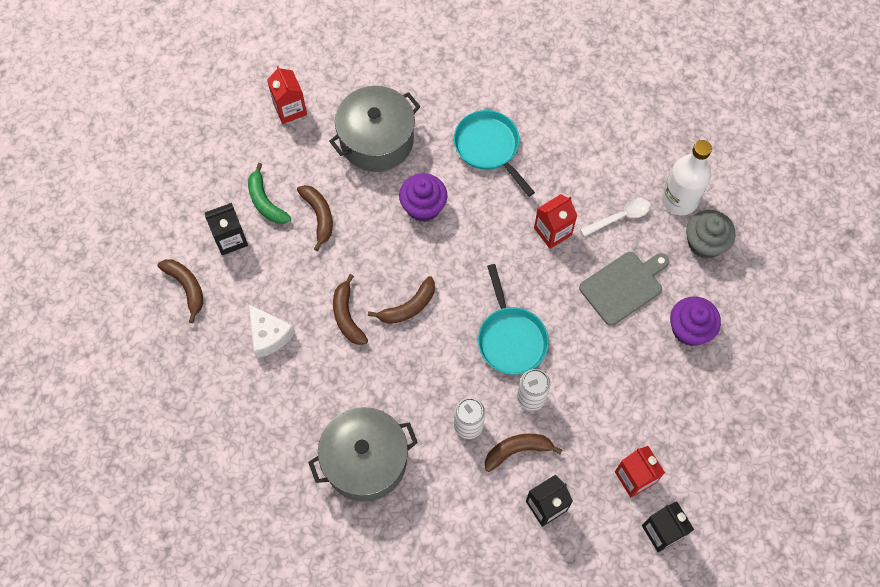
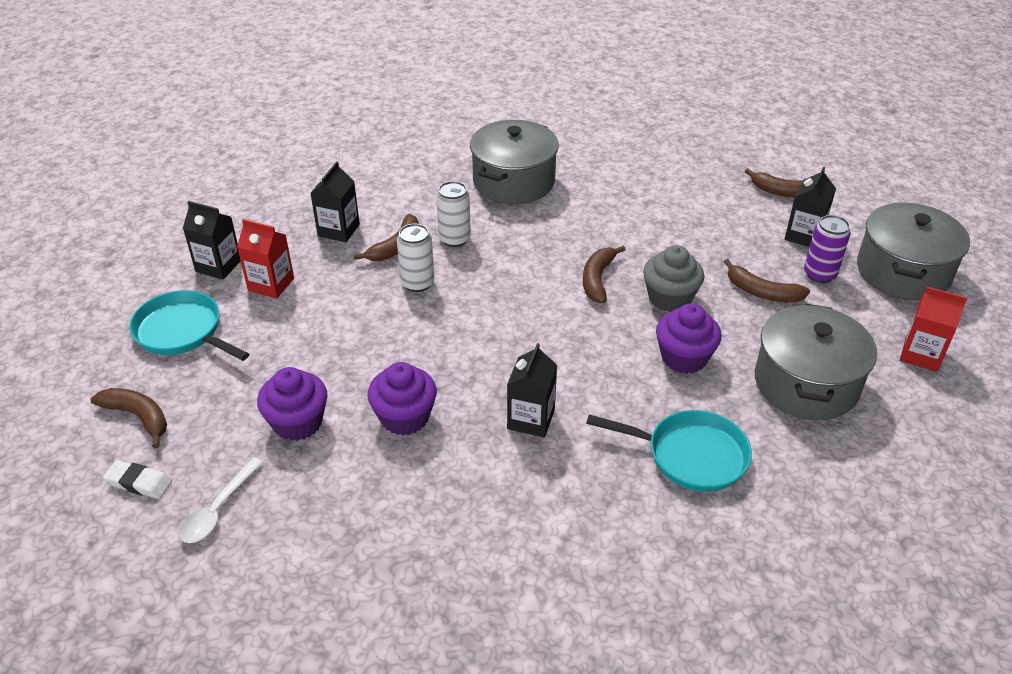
camera: 140 degrees right, 25 degrees down
(213, 164) = (903, 272): none -> grey pot
(265, 202) = (819, 274): green banana -> purple can
(269, 335) = (682, 202): white cheese -> none
(347, 316) = (640, 245): brown banana -> brown banana (138, 417)
(511, 338) = (480, 311): turquoise pan -> turquoise pan (182, 332)
(552, 231) = (531, 419): red carton -> black carton
(620, 217) = (469, 482): white spoon -> white spoon (218, 509)
(624, 286) = (404, 417): grey cutting board -> purple cupcake
(679, 200) = (412, 551): white bottle -> none
(705, 243) = (341, 521): grey cupcake -> grey cupcake (669, 298)
(805, 350) = (139, 483): none -> white eraser

